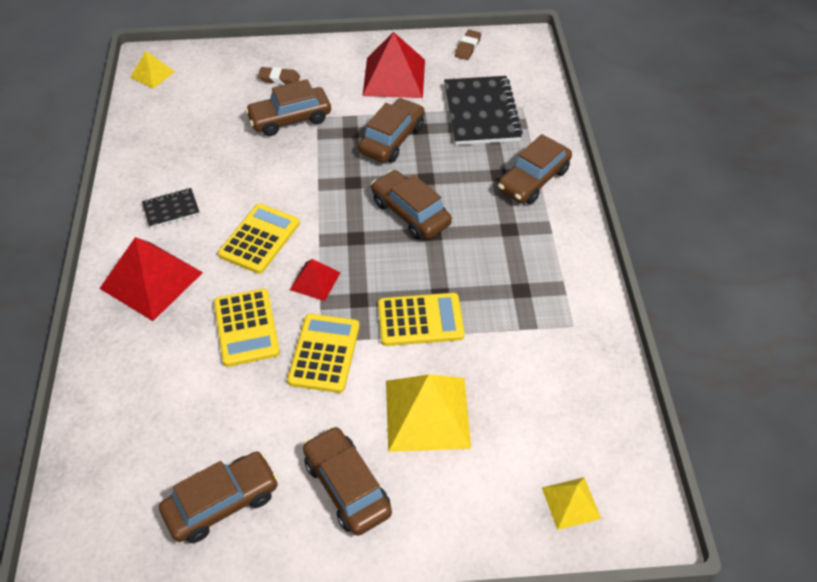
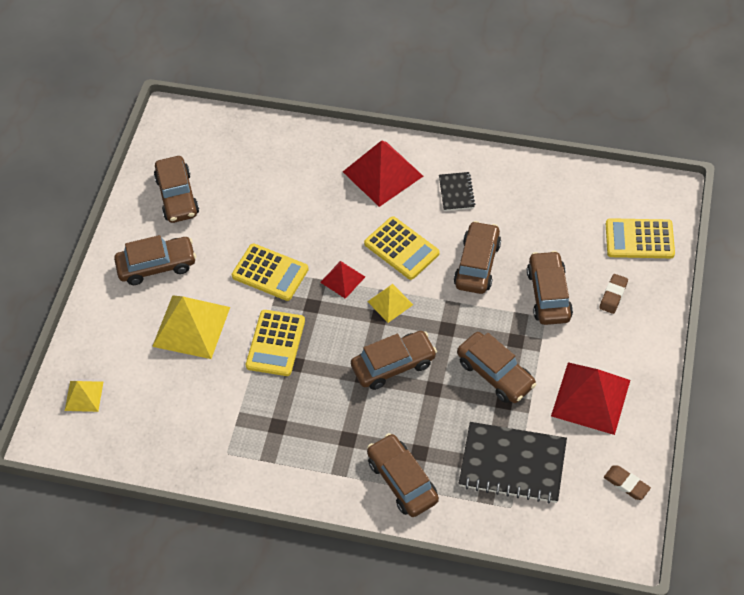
camera: 110 degrees right, 5 degrees up
(152, 74) = (645, 194): yellow pyramid -> yellow pyramid (390, 303)
(246, 327) = (313, 227): yellow calculator -> yellow calculator (639, 239)
(266, 175) = (477, 264): none -> brown car

